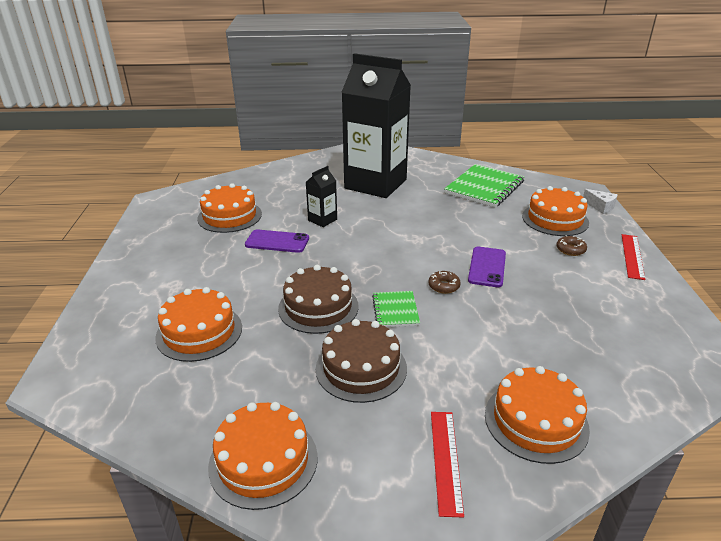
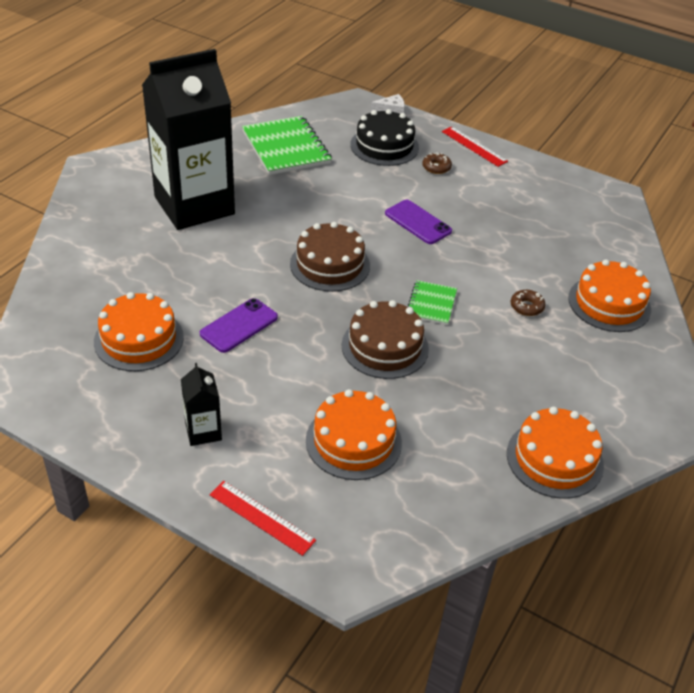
camera: 60 degrees left, 10 degrees up
(322, 220) = (229, 276): black carton -> black carton (203, 431)
(361, 368) = (490, 359): brown cake -> brown cake (330, 265)
(395, 310) = (431, 304): green notebook -> green notebook turned 75 degrees clockwise
(444, 286) = (422, 260): brown donut -> brown donut (526, 307)
(446, 460) = (615, 364): red ruler -> red ruler (262, 517)
(555, 219) = (384, 146): orange cake -> black cake

